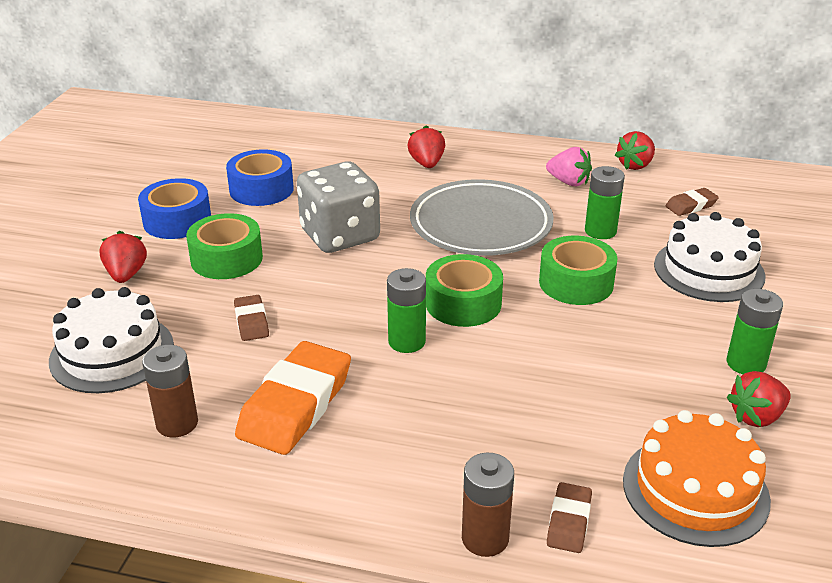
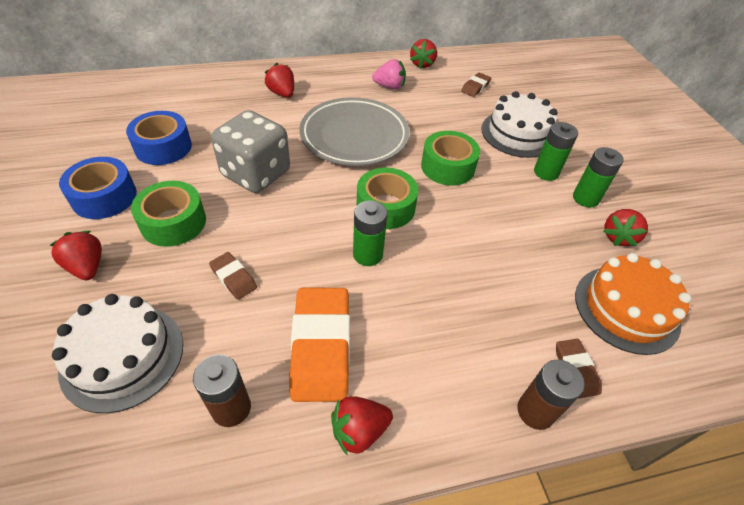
camera: 30 degrees left, 15 degrees up
(282, 483) = (359, 431): none -> red strawberry
(600, 231) = (435, 121): green battery -> green battery (546, 172)

